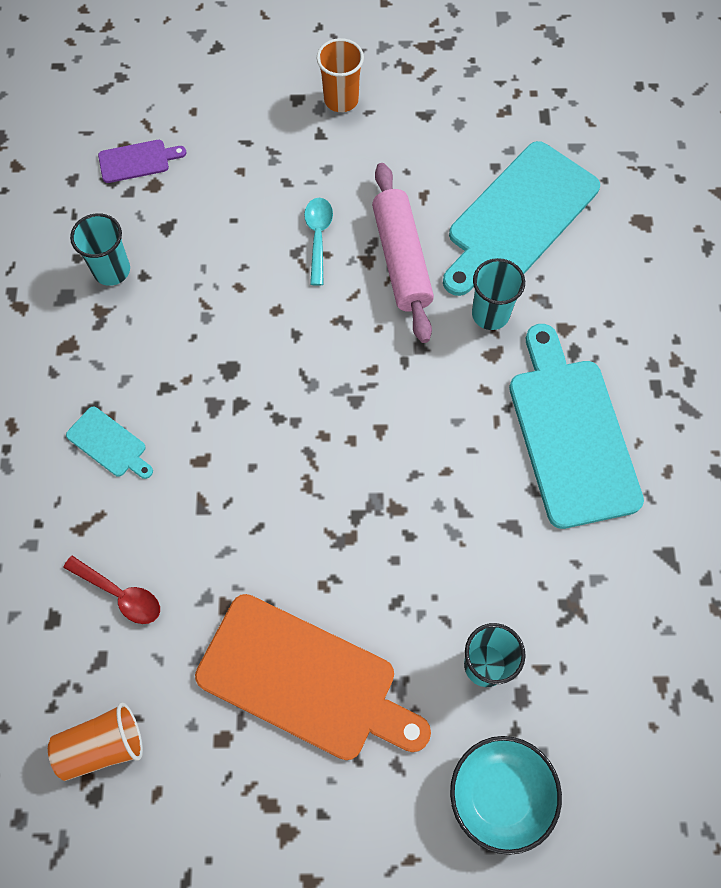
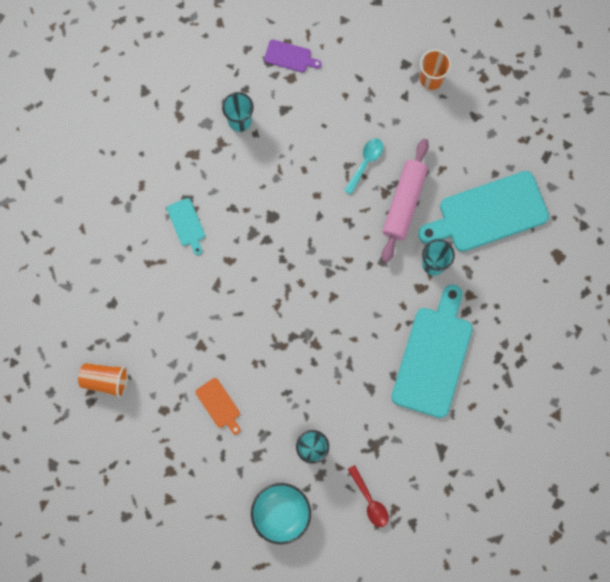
camera: 30 degrees right, 10 degrees up
(120, 594) = (151, 309): red spoon -> red spoon (370, 501)
(305, 680) = (219, 405): orange cutting board -> orange cutting board, size x0.45

